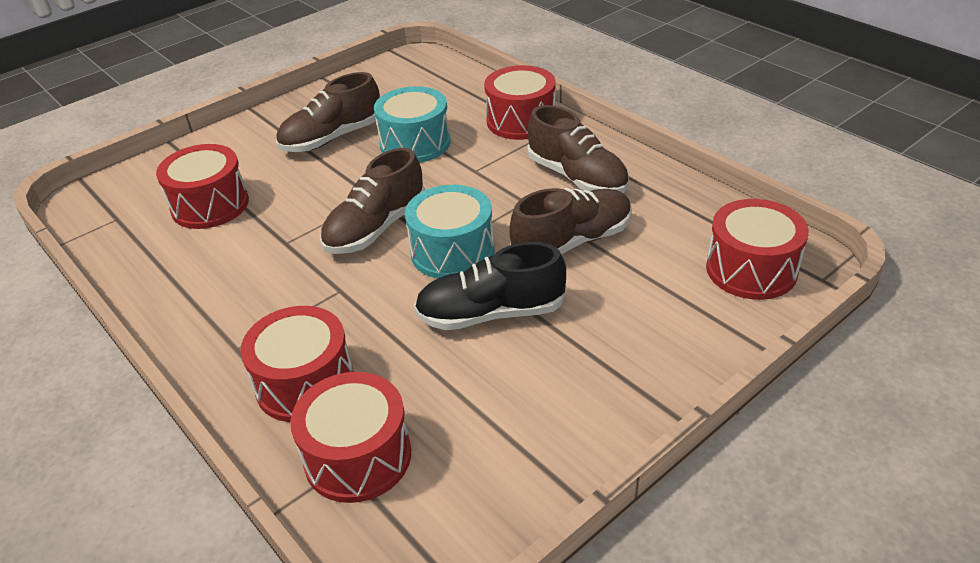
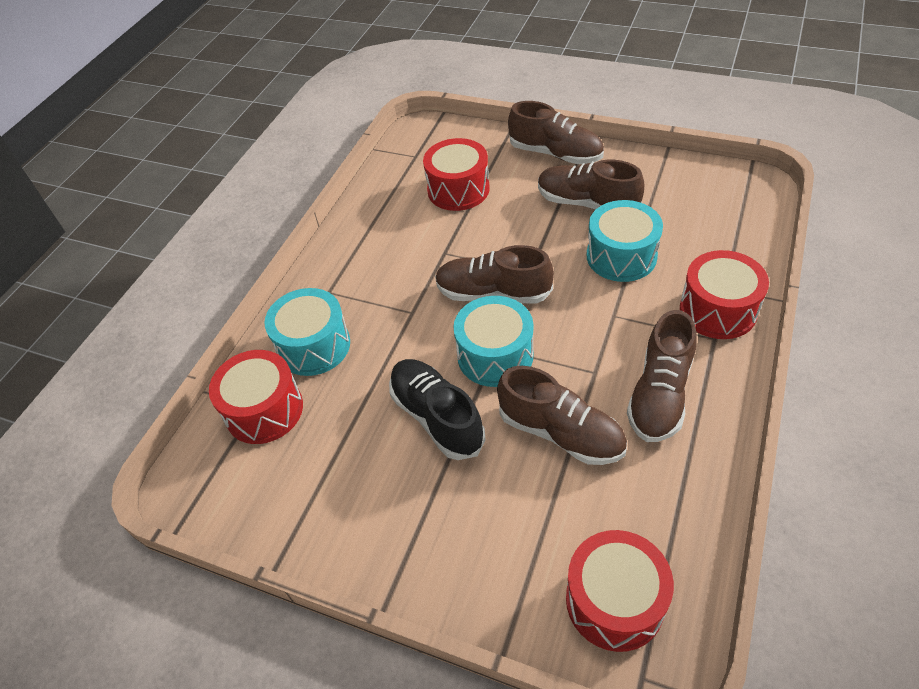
camera: 65 degrees right, 10 degrees up
(246, 133) = (555, 154): none -> brown shoe
(305, 383) = (314, 346): red drum -> turquoise drum

